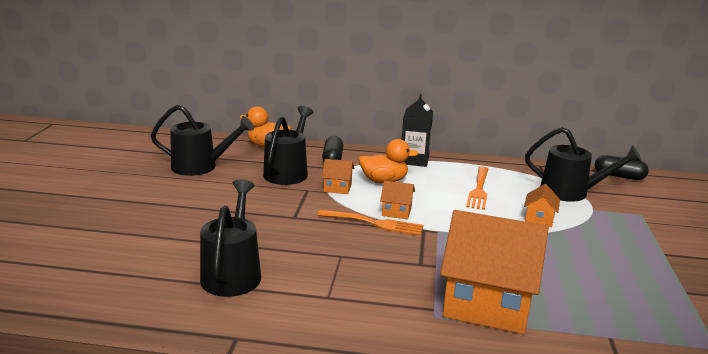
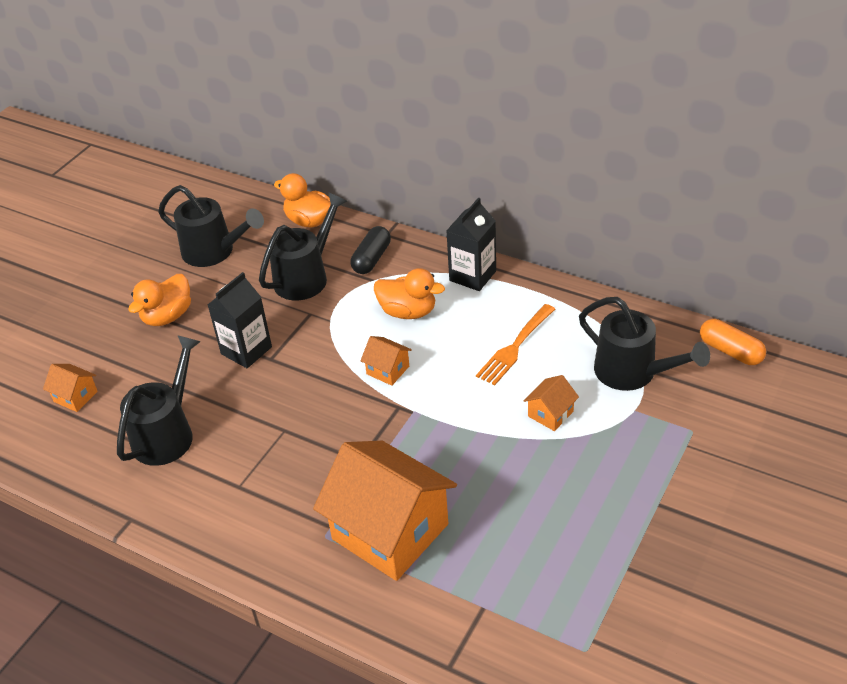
camera: 25 degrees right, 20 degrees up
(183, 204) = (167, 316): none -> orange duck
(269, 215) = (246, 350): none -> black carton
(337, 188) = (346, 315): orange house -> orange house (75, 396)
(374, 223) = (350, 385): orange fork -> none
(619, 176) = (730, 351): black capsule -> orange capsule

